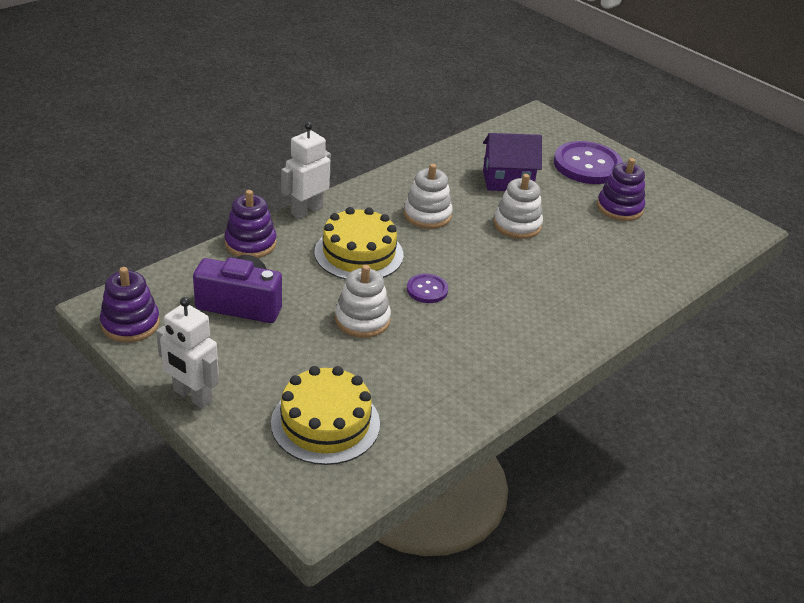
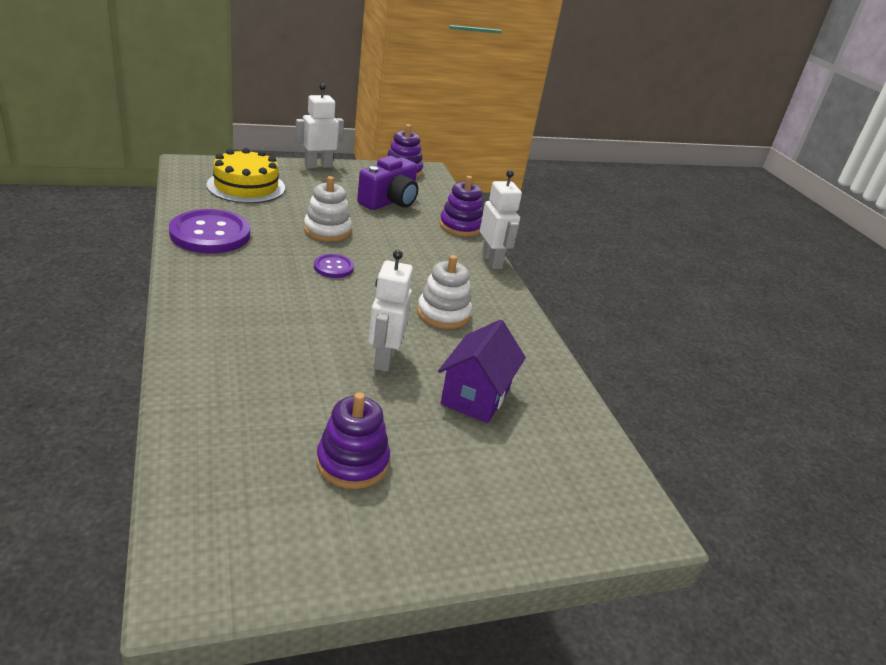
camera: 115 degrees right, 5 degrees down
(359, 253) = (411, 259): yellow cake -> none
(517, 225) = (384, 359): white stacking toy -> white robot
(587, 165) = (475, 494): purple button -> purple button (210, 234)

